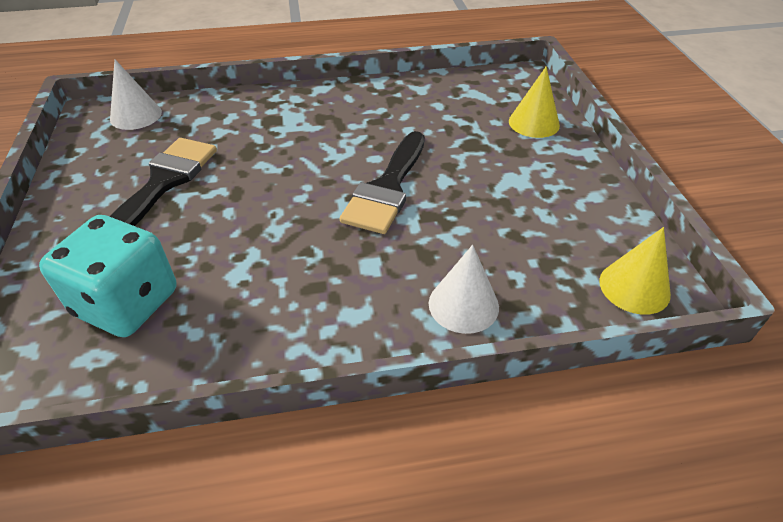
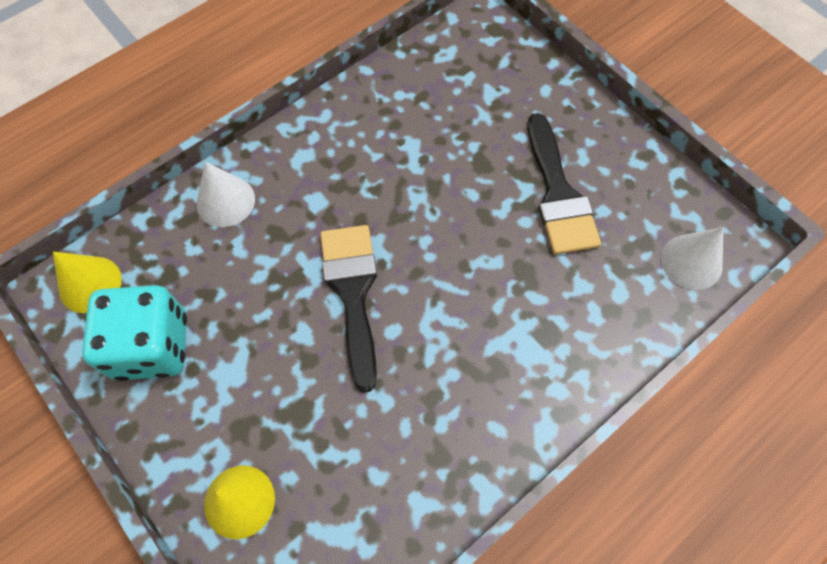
camera: 150 degrees right, 20 degrees up
(127, 303) = (464, 90): turquoise dice -> turquoise dice (152, 346)

